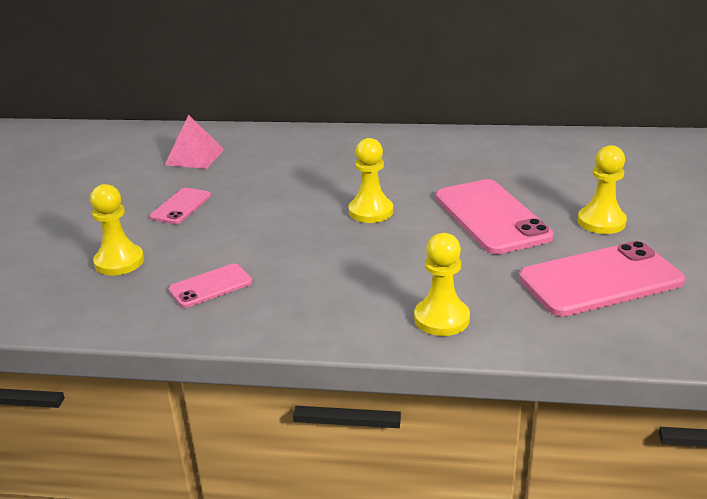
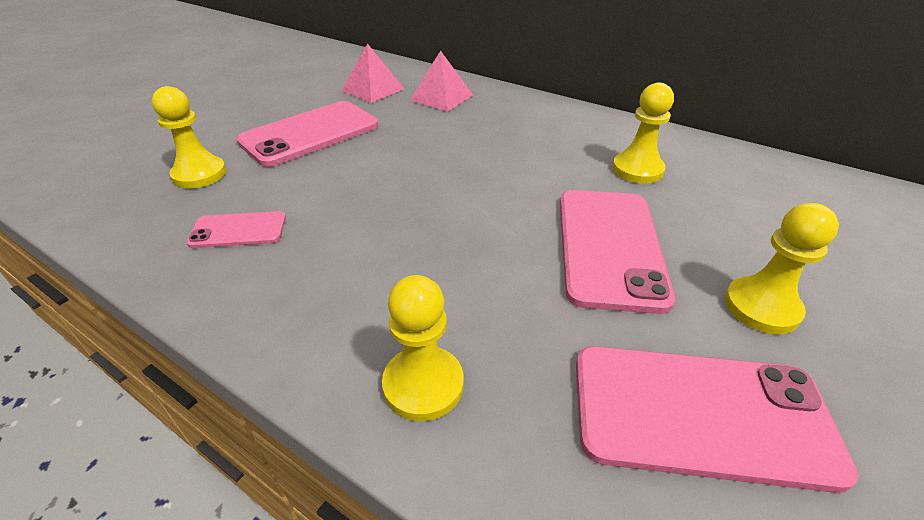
camera: 25 degrees right, 10 degrees up
(181, 206) = (310, 134): pink phone -> pink phone, size x1.90
(267, 149) = (441, 97): none -> pink pyramid
(371, 211) = (475, 194): yellow pawn -> yellow pawn (637, 170)

